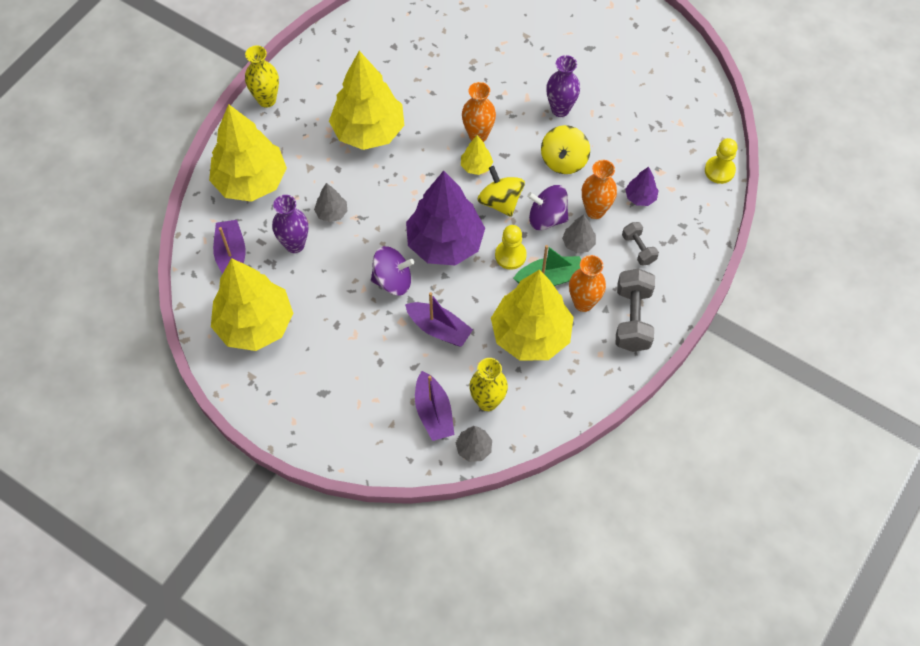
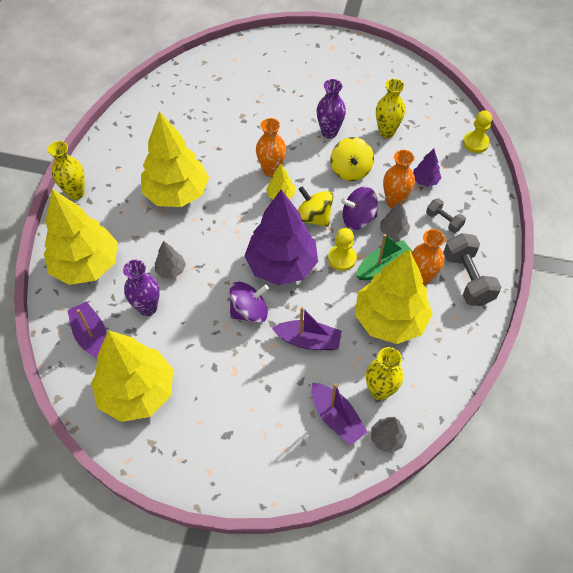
camera: 20 degrees left, 5 degrees down
(624, 128) = (386, 132): none -> yellow vase

